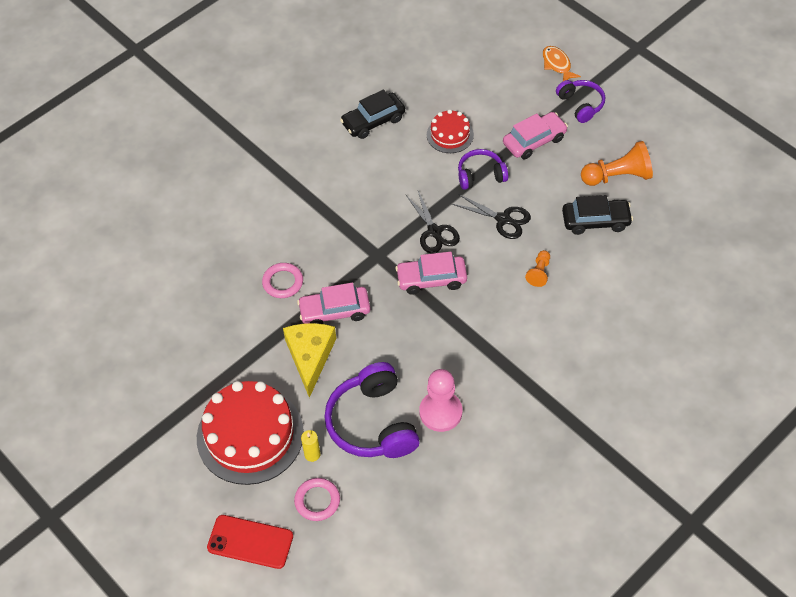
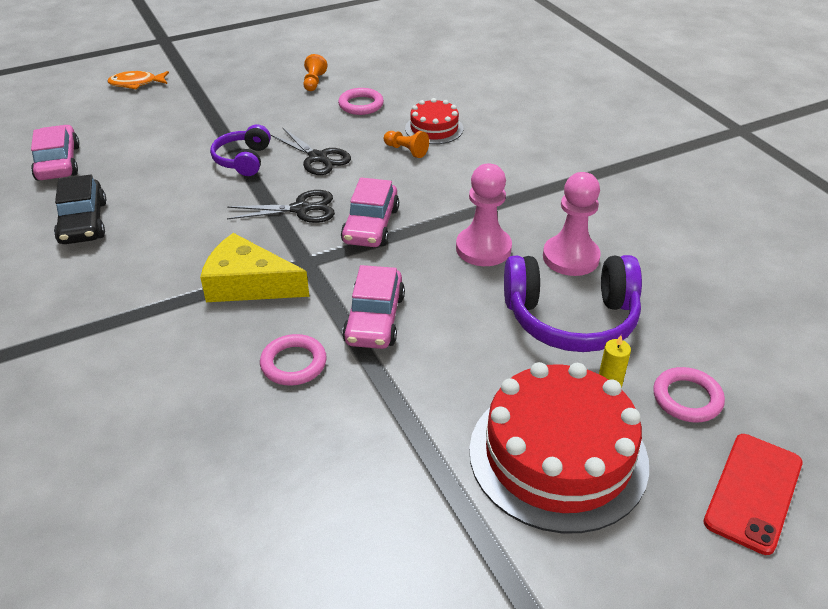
camera: 75 degrees left, 15 degrees down
(310, 356) = (440, 359): yellow cheese -> yellow cheese (248, 284)
(431, 355) = (483, 248): none -> pink pawn
(450, 135) = (164, 169): red cake -> red cake (434, 128)
(503, 219) = (318, 158): black scissors -> black scissors turned 90 degrees clockwise
(534, 141) = (226, 117): pink car -> pink car (58, 163)
(581, 104) = (203, 82): purple headphones -> none
(595, 221) = (361, 105): black car -> pink ring
(617, 176) = (314, 82): orange pawn -> orange pawn, size x0.54

